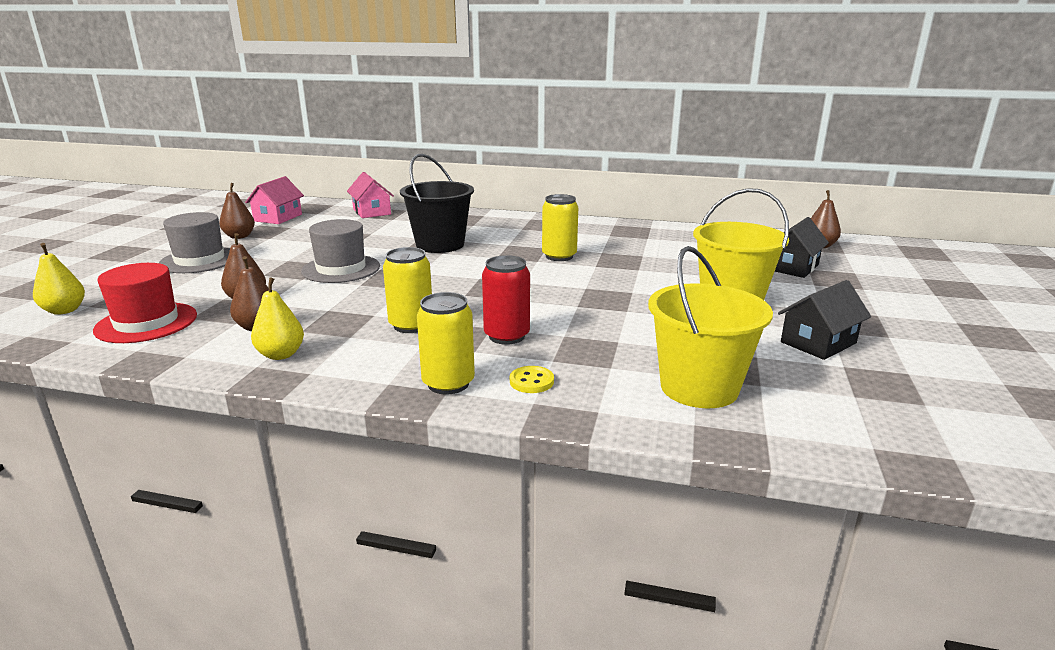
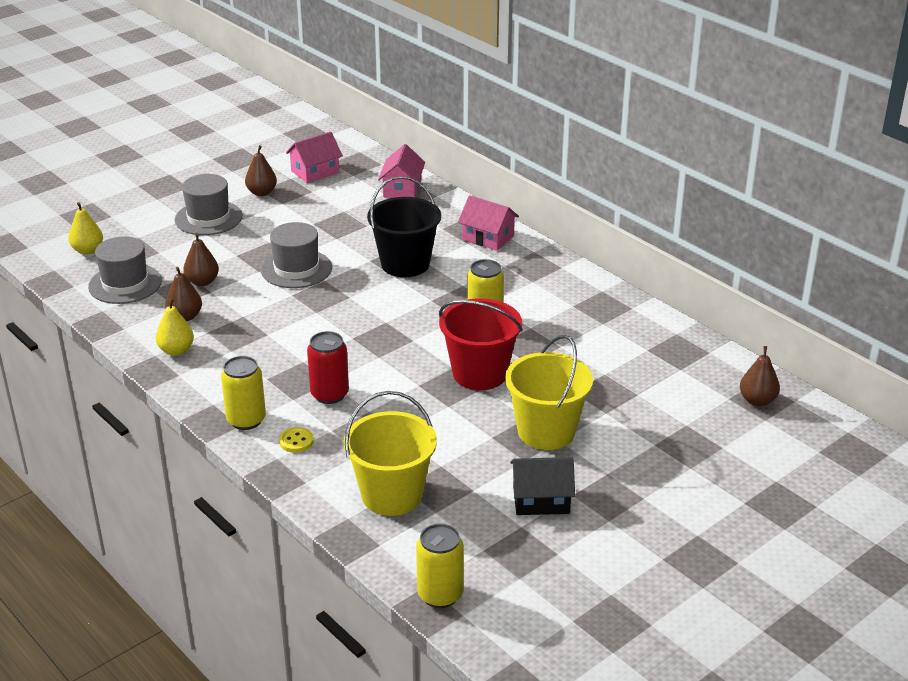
camera: 35 degrees right, 10 degrees up
(146, 323) = (125, 284): red hat -> grey hat
(411, 325) = (280, 356): yellow can -> yellow can (440, 595)
(484, 219) = (488, 238): none -> pink house
(614, 285) = (480, 373): none -> red bucket
(792, 267) = (673, 417): black house -> none

